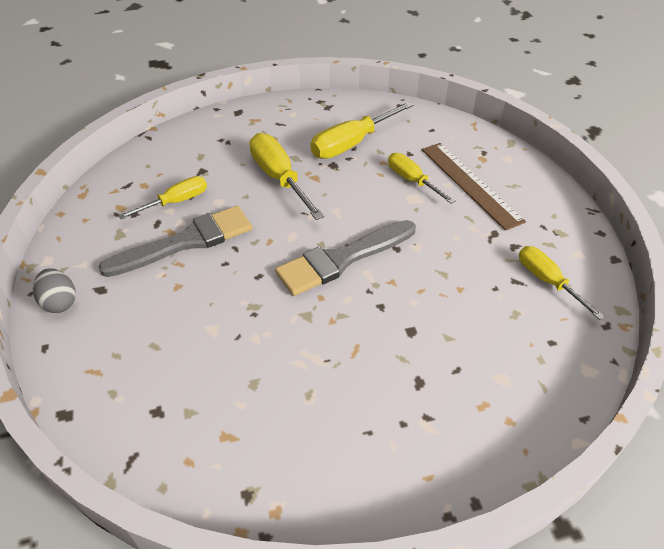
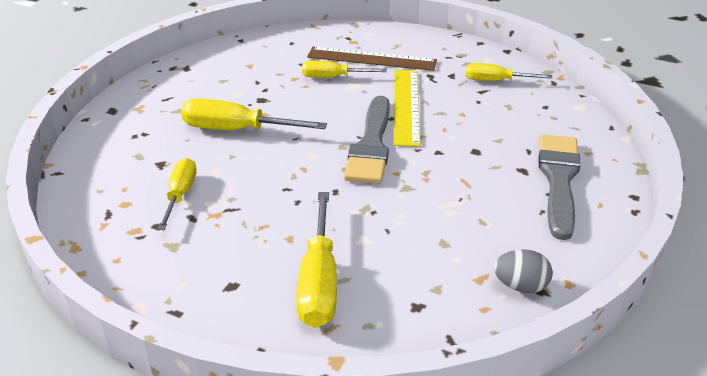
camera: 50 degrees left, 10 degrees down
(60, 302) = (214, 318): grey egg -> grey egg (520, 286)
(186, 241) = (242, 210): grey brush -> grey brush (558, 180)
(351, 144) = (251, 80): yellow screwdriver -> yellow screwdriver (319, 282)
(425, 246) = (406, 106): none -> yellow ruler

